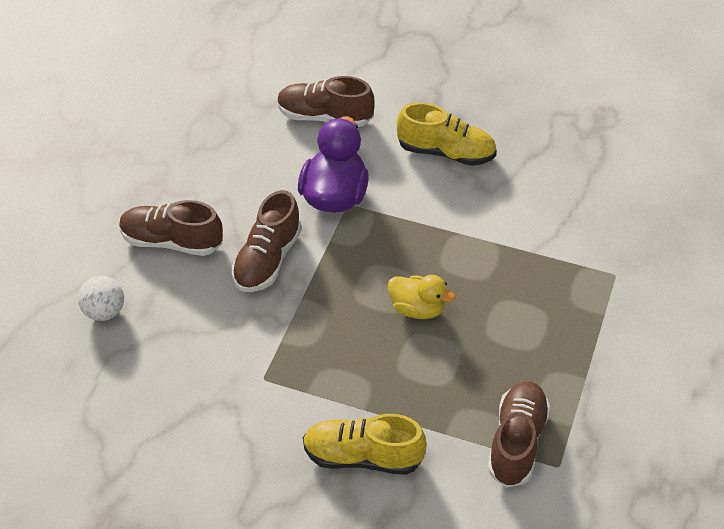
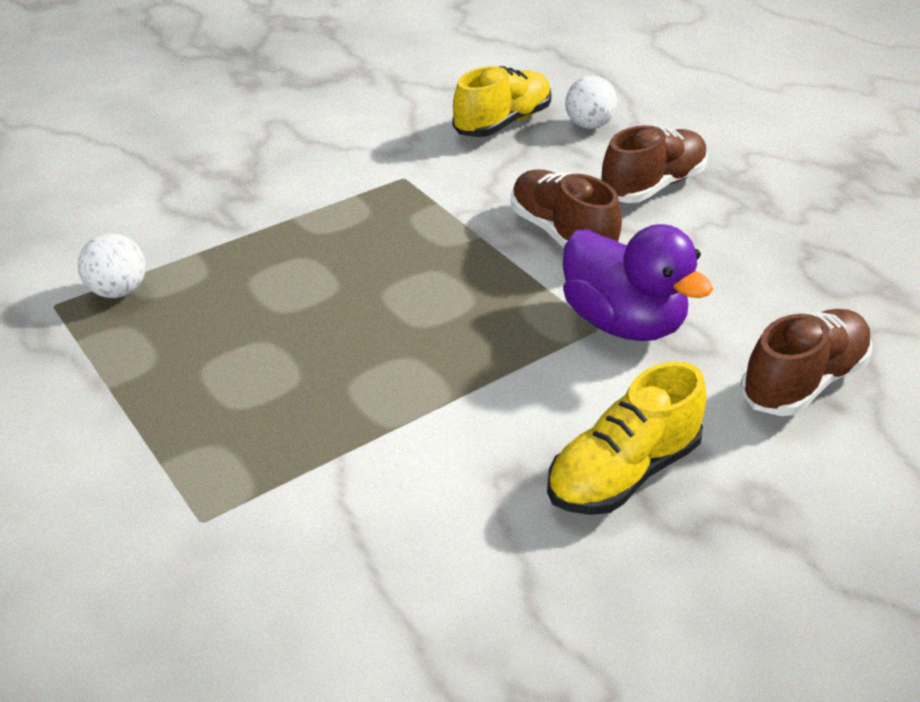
camera: 125 degrees right, 10 degrees down
(363, 456) = (244, 196): yellow shoe -> yellow shoe (502, 123)
(417, 309) = (369, 306): yellow duck -> none
(517, 442) = (118, 291): brown shoe -> white ball

